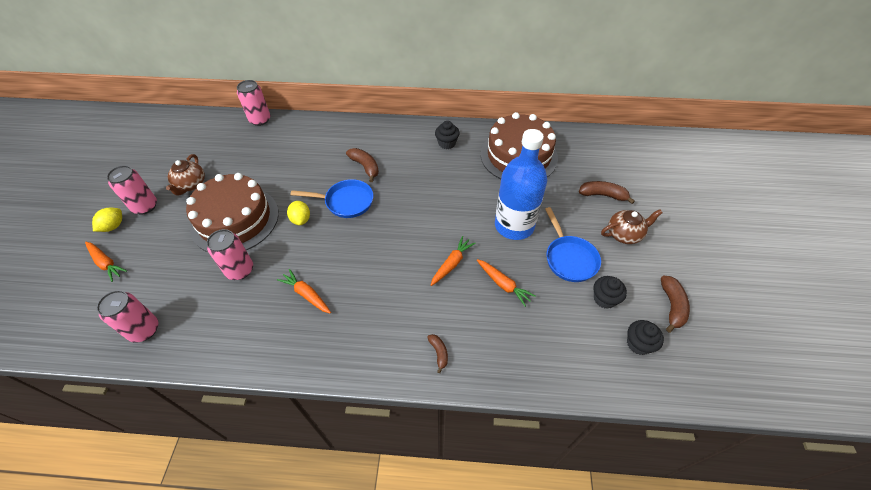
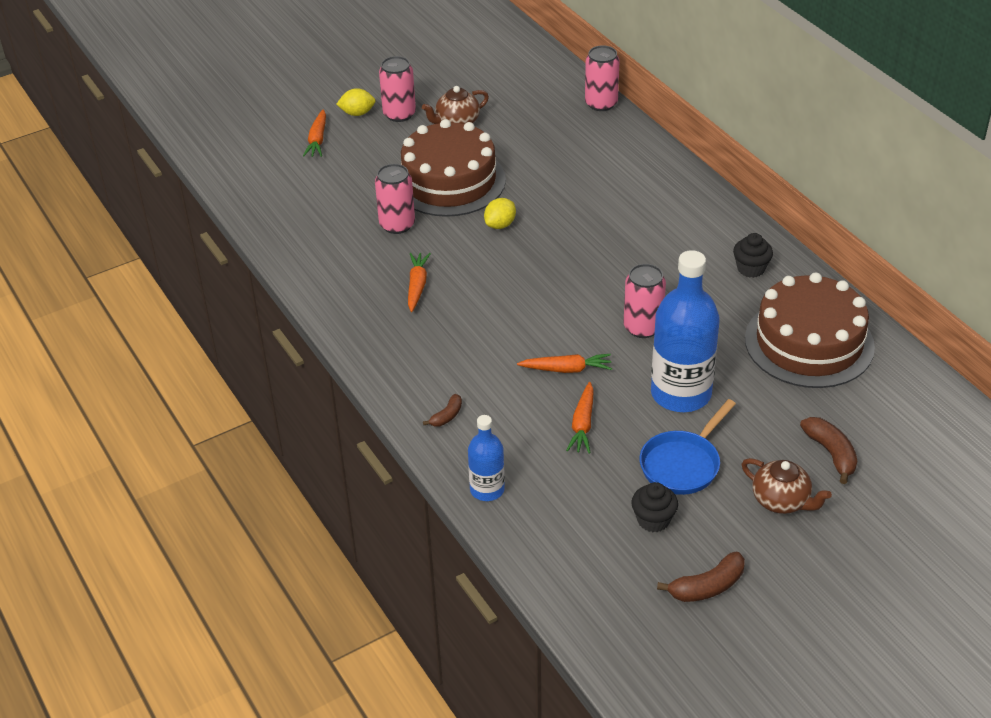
camera: 55 degrees right, 10 degrees down
(144, 330) = (281, 211): pink can -> pink can (643, 327)
(346, 202) = (560, 241): blue pan -> none
(365, 167) = (629, 225): brown banana -> none
(522, 371) = (487, 489): none -> blue bottle
(638, 344) = (618, 573): black cupcake -> none

